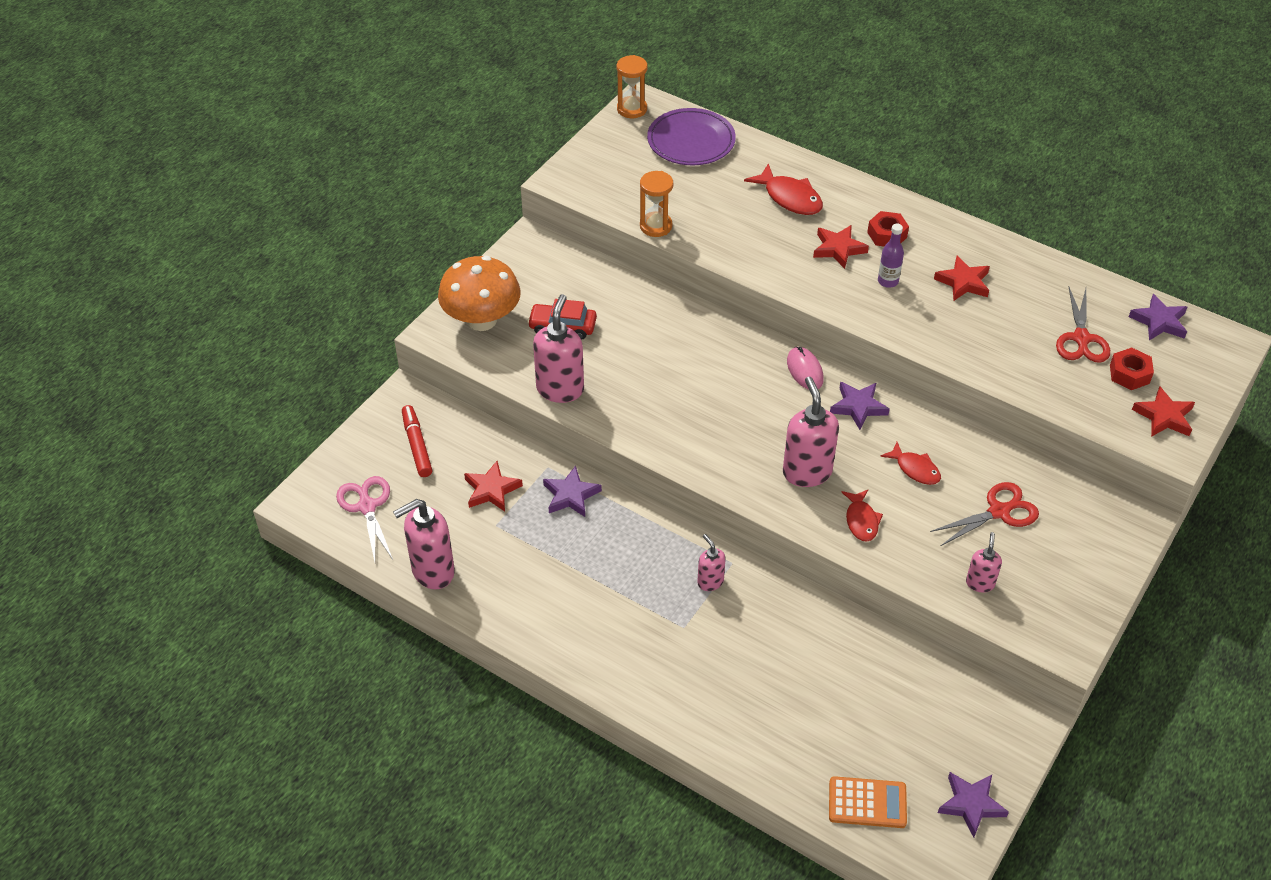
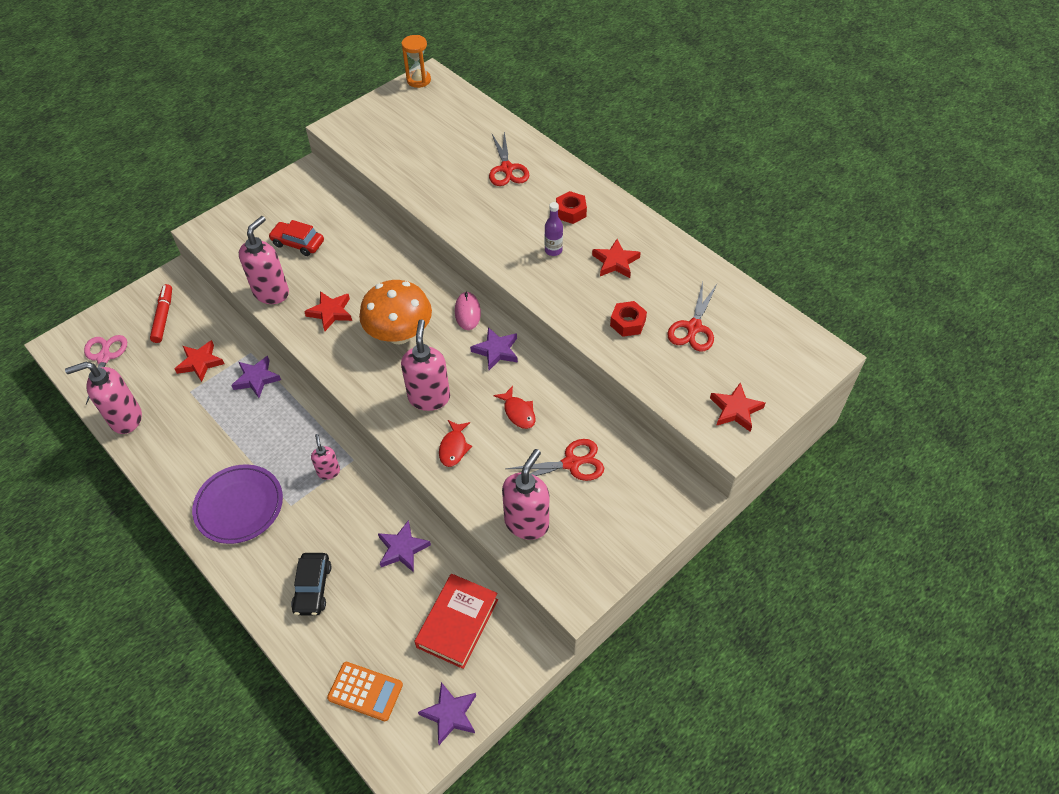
camera: 15 degrees right, 5 degrees up
(482, 320) = (241, 228): orange mushroom -> orange mushroom (399, 334)
(656, 226) = (391, 175): orange hourglass -> none
(691, 141) = (451, 112): purple plate -> purple plate (239, 506)
(754, 709) = (313, 588): none -> black car
(790, 198) = (507, 169): red fish -> red scissors
(838, 249) = (526, 217): red star -> red star (330, 312)
(935, 711) = (457, 623): none -> red book
(980, 583) = (527, 523): pink soap dispenser -> pink soap dispenser, size x1.84
(1129, 374) = (721, 366): red nut -> red nut (627, 323)
(1159, 321) = (768, 325): purple star -> purple star (402, 549)

